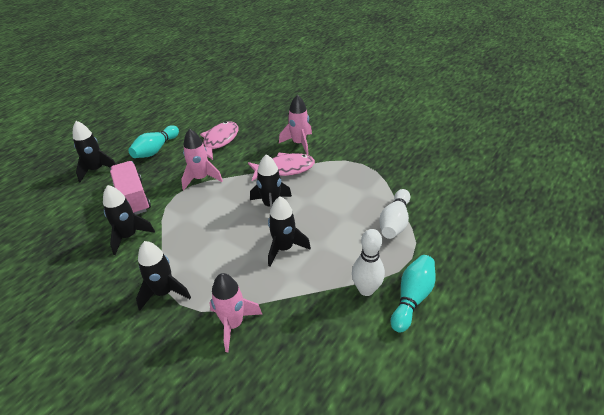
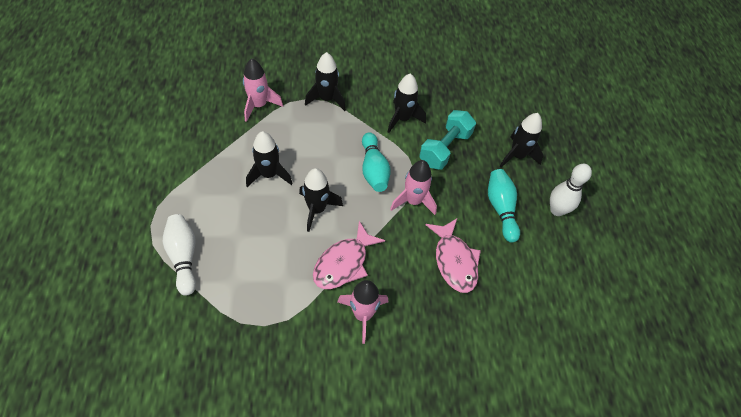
camera: 135 degrees right, 15 degrees up
(133, 198) = (445, 148): pink truck -> turquoise dumbbell
(366, 289) = (177, 176): white bowling pin -> white bowling pin (557, 210)
(412, 298) = (136, 188): turquoise bowling pin -> turquoise bowling pin (373, 169)

